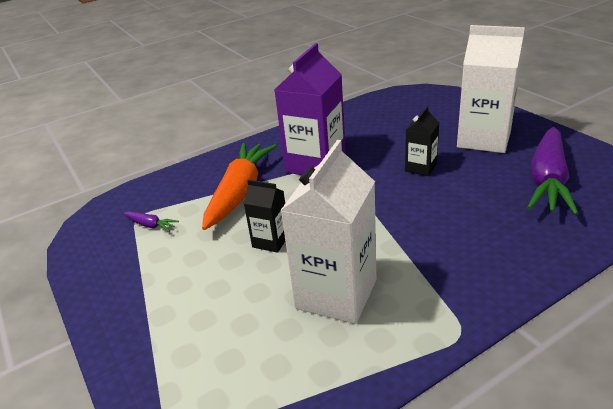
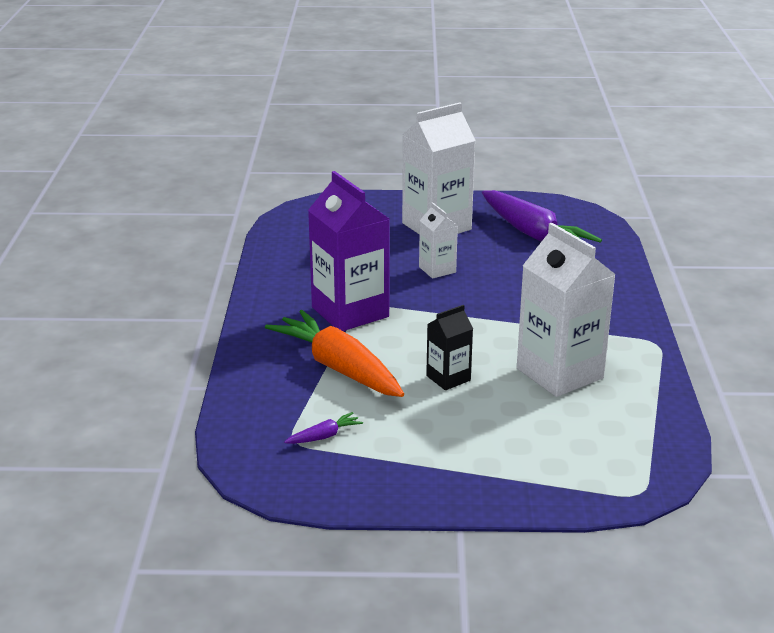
camera: 60 degrees left, 5 degrees down
(421, 167) = (437, 269): black carton -> white carton

